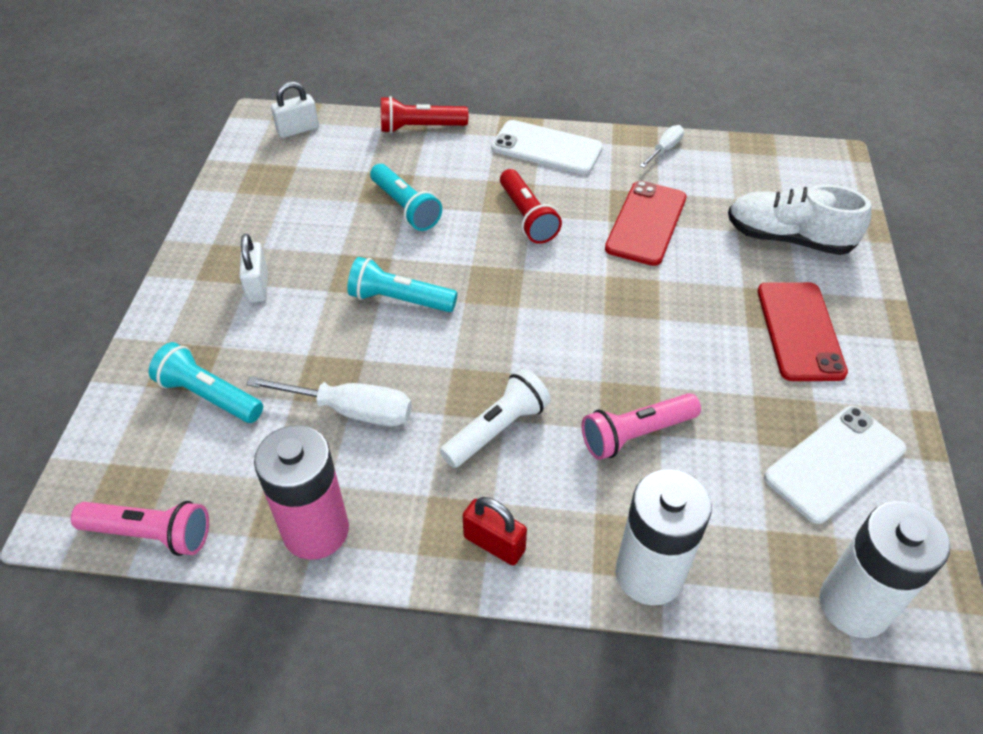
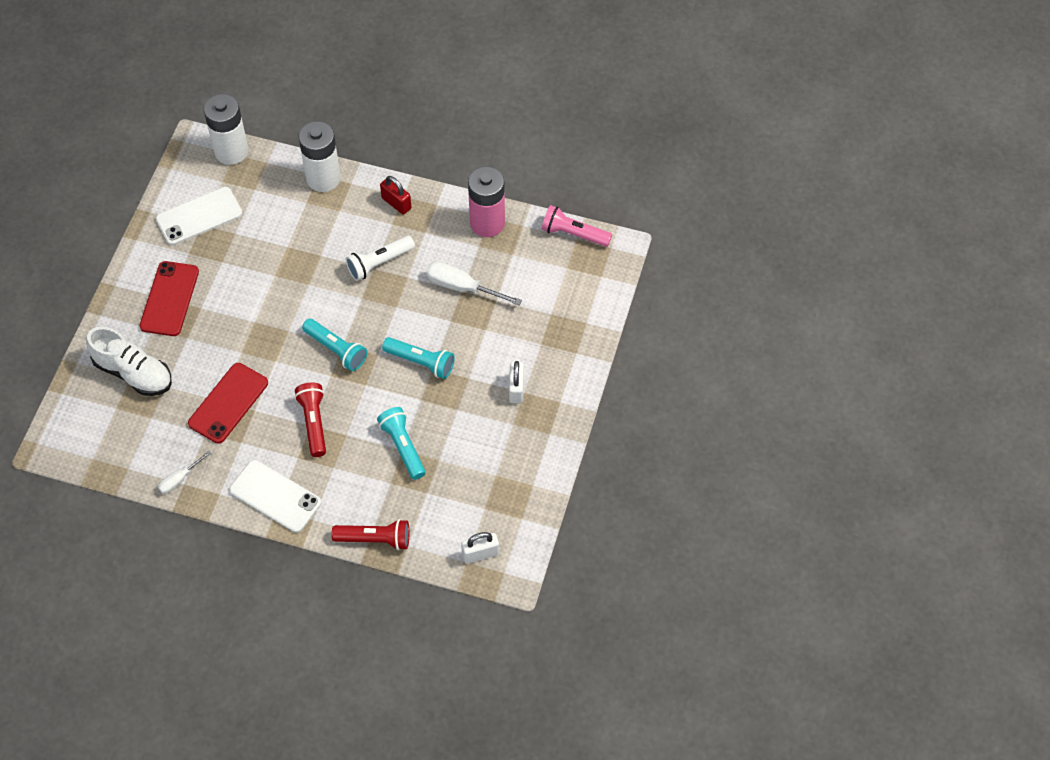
camera: 170 degrees left, 10 degrees up
(209, 396) = (546, 310): turquoise flashlight -> turquoise flashlight (336, 350)
(635, 434) = (301, 248): pink flashlight -> none

